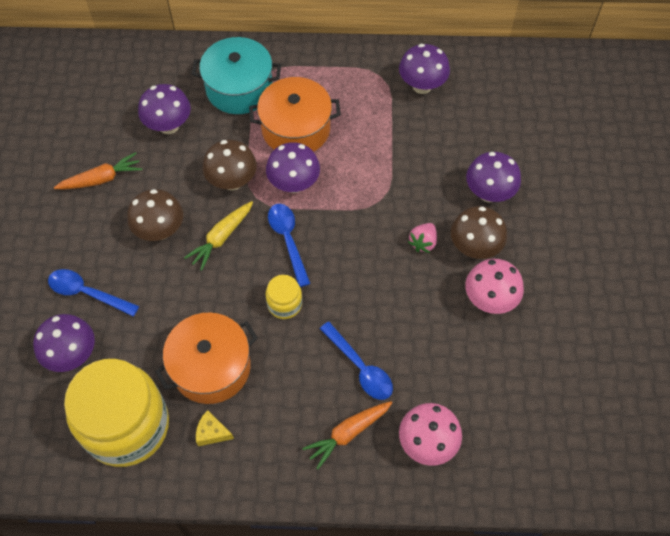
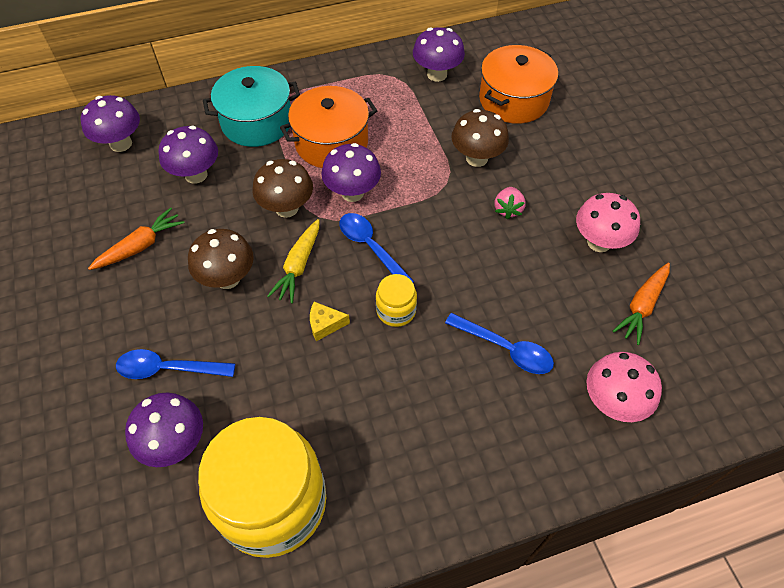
camera: 20 degrees left, 5 degrees down
(211, 367) = (344, 402): orange pot -> orange pot (513, 100)
(212, 432) = (376, 474): yellow cheese -> yellow cheese (325, 324)
(348, 433) = (526, 421): orange carrot -> orange carrot (642, 306)
(474, 247) = (559, 199): brown mushroom -> brown mushroom (476, 158)
(489, 193) = (547, 148): purple mushroom -> purple mushroom (121, 144)

